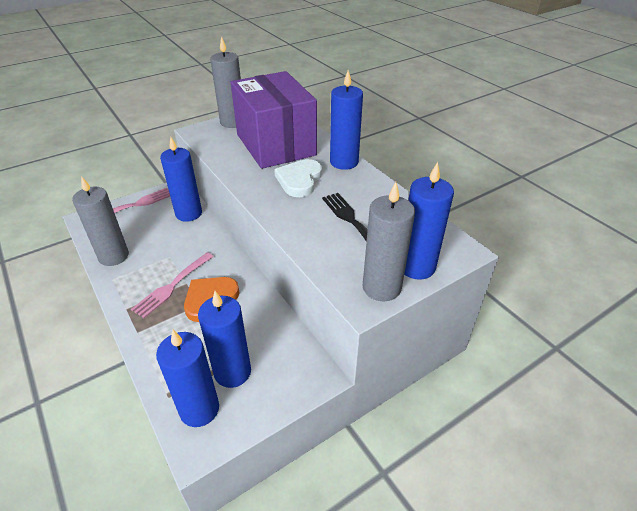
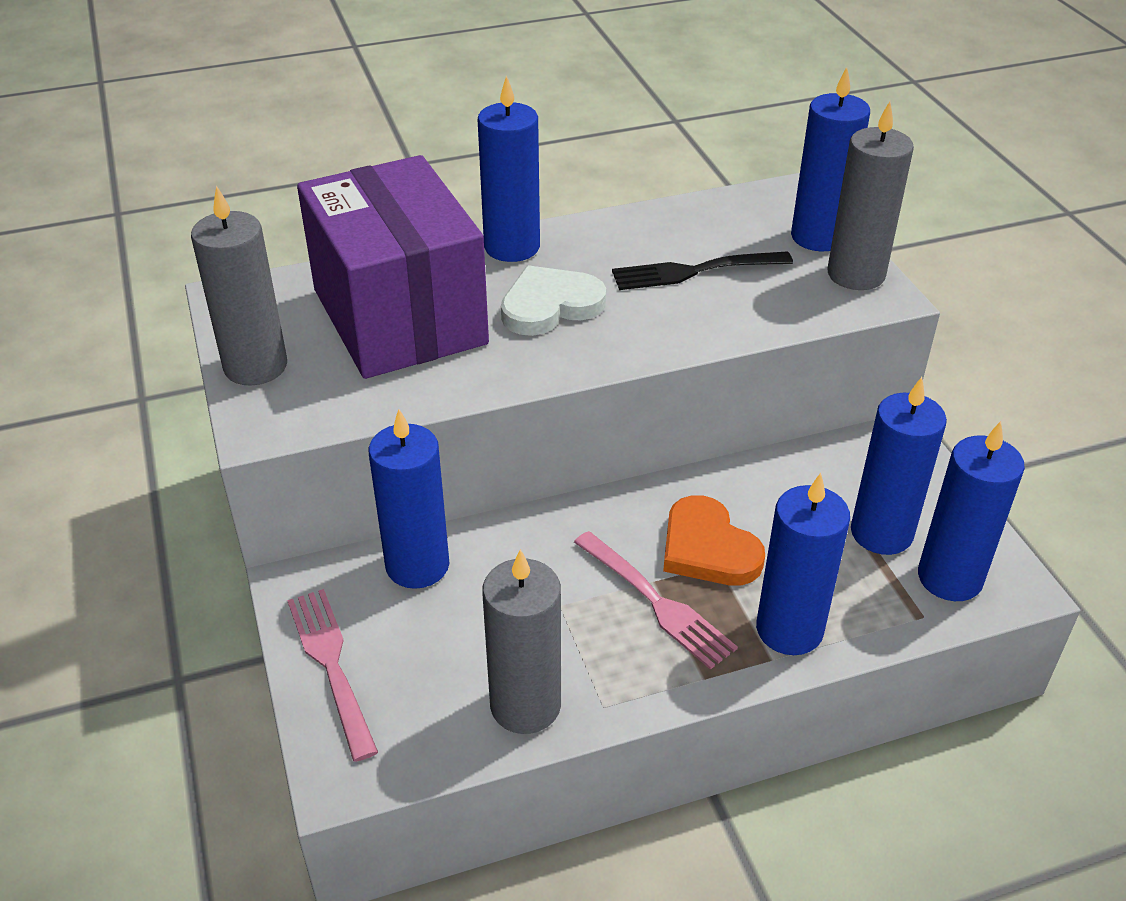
camera: 75 degrees left, 0 degrees up
(156, 337) = (789, 629): none -> blue candle
(276, 144) = (399, 316): purple box -> purple box turned 75 degrees clockwise
(299, 180) = (550, 306): white heart -> white heart turned 120 degrees clockwise

